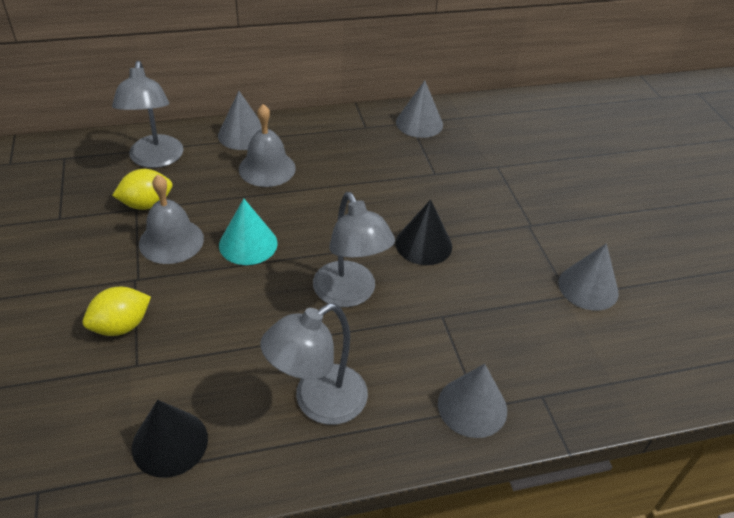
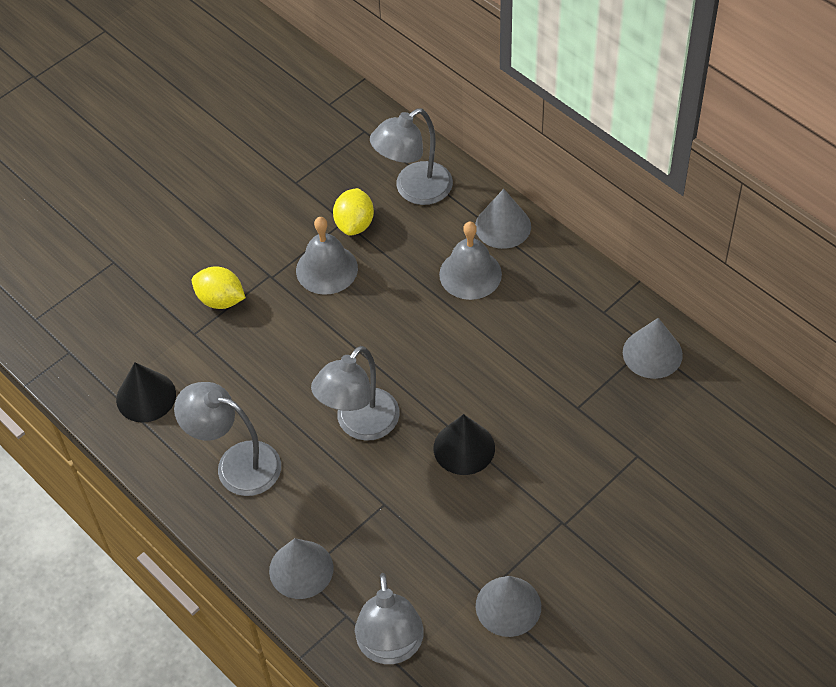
camera: 65 degrees right, 10 degrees up
(147, 204) = (354, 224): yellow lemon -> yellow lemon turned 60 degrees clockwise
(248, 244) = (363, 321): turquoise cone -> none
(592, 379) = (391, 648): none -> grey lamp

